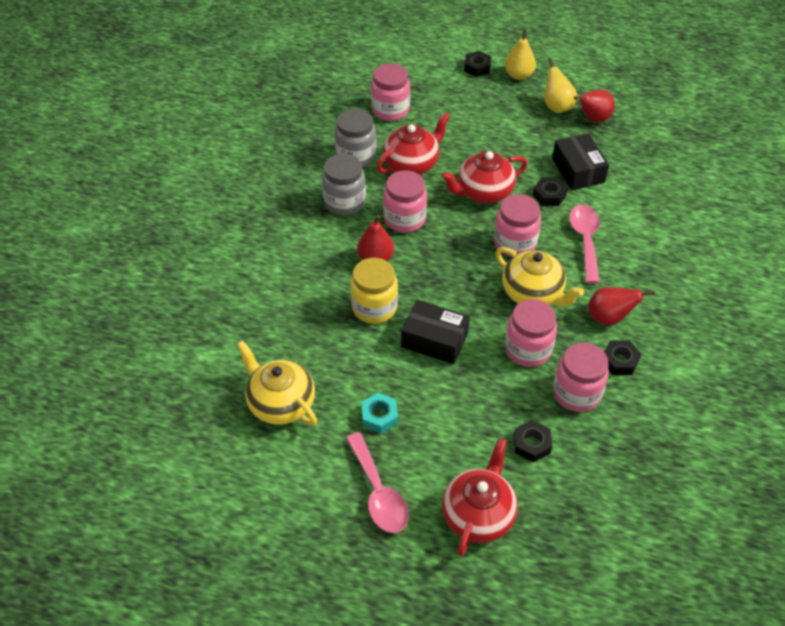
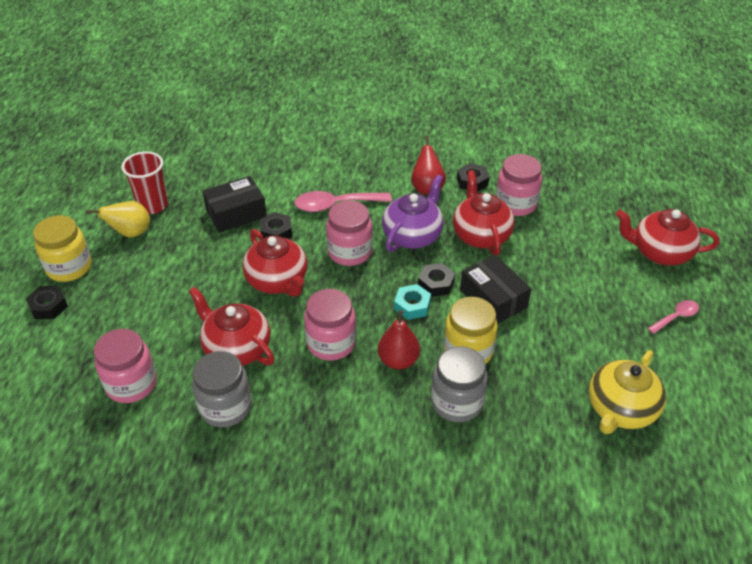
camera: 100 degrees left, 5 degrees down
(344, 202) = (312, 405): grey jar -> grey jar (457, 402)
(378, 493) = (676, 317): pink spoon -> pink spoon, size x0.57
(379, 416) = (598, 328): turquoise nut -> turquoise nut (412, 305)
(434, 340) = (493, 299): black box -> black box turned 45 degrees counterclockwise
(518, 75) = (69, 267): yellow pear -> yellow jar
(528, 349) = (480, 235): pink jar -> red teapot
(531, 444) = (578, 227): black nut -> black nut (436, 284)
(533, 293) = (413, 235): yellow teapot -> purple teapot
(593, 119) = (153, 205): red pear -> red cup

